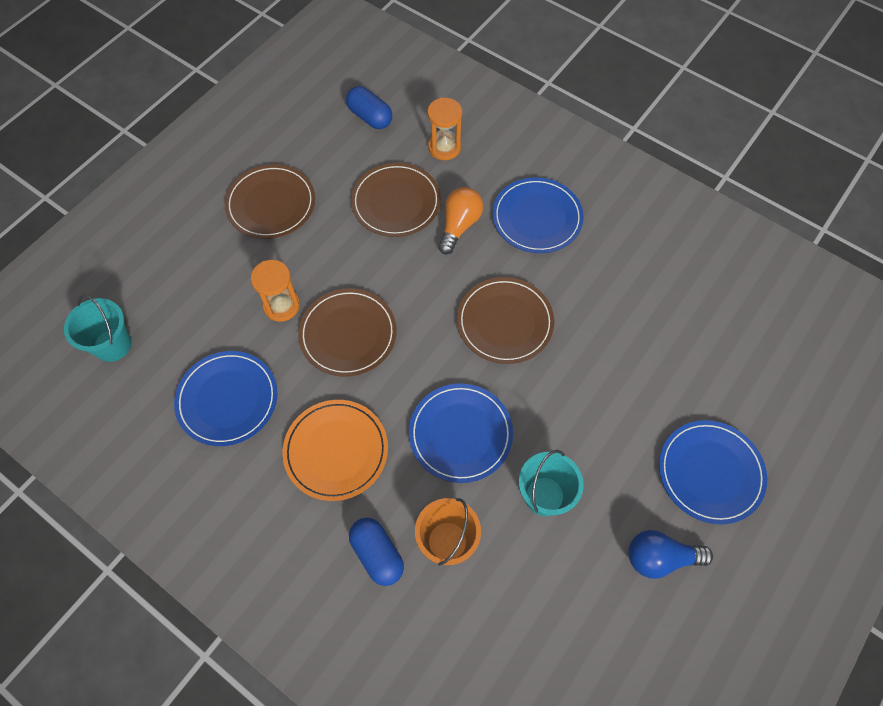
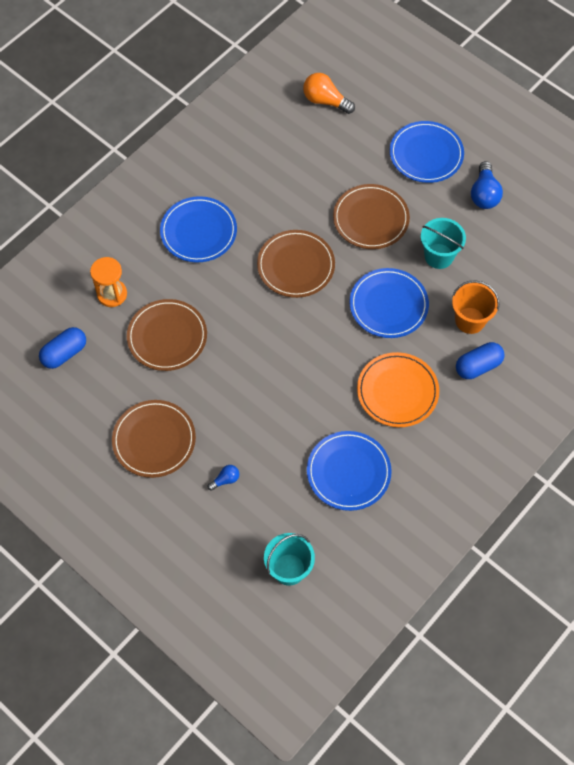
camera: 85 degrees left, 0 degrees up
(222, 274) = (225, 480): none -> blue light bulb
(281, 306) = (263, 431): orange hourglass -> none
(348, 334) = (296, 380): brown plate -> brown plate (370, 219)
(459, 225) = (199, 289): orange light bulb -> orange light bulb (325, 101)

